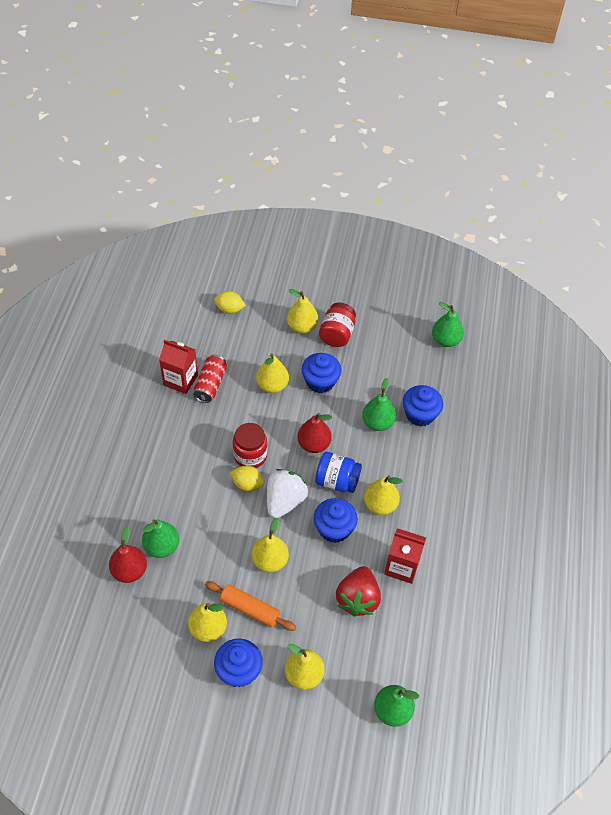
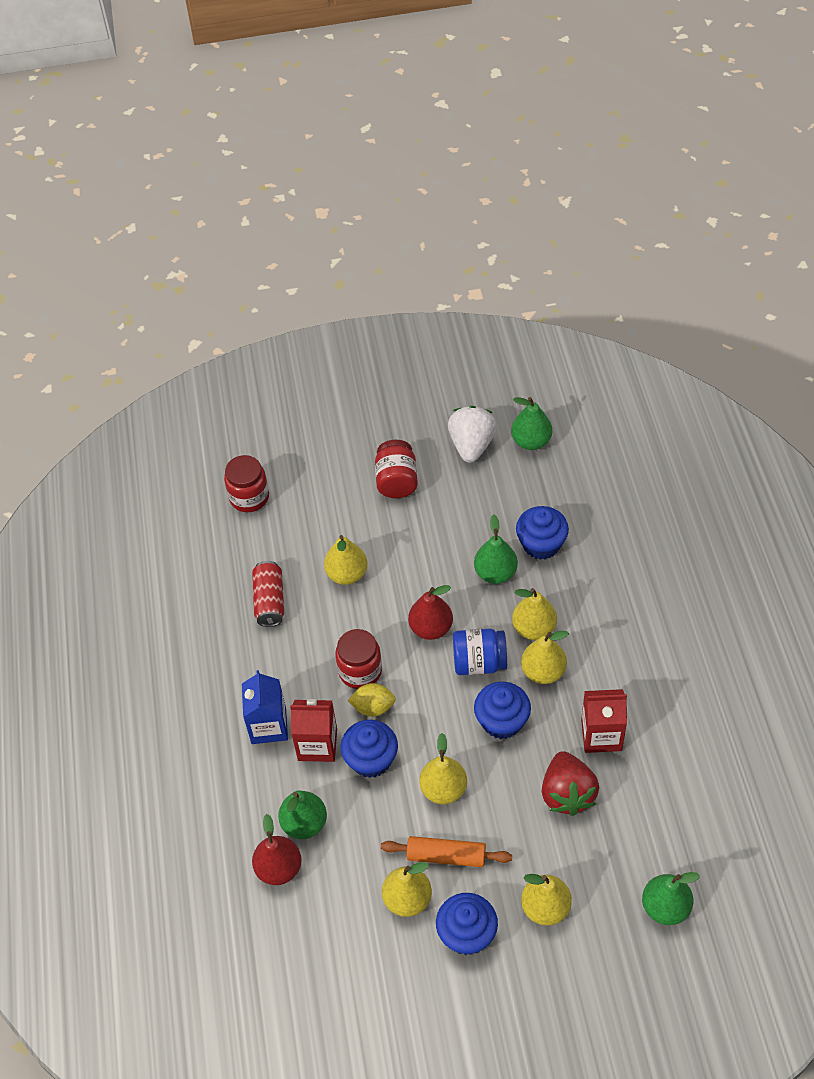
camera: 15 degrees left, 0 degrees up
(169, 470) = (268, 726): none -> blue carton
(180, 380) = (229, 609): red carton -> red carton (317, 744)
(230, 309) = (249, 497): yellow lemon -> red jar
(284, 501) = (428, 711): white strawberry -> white strawberry (471, 445)
(302, 327) = (349, 487): yellow pear -> yellow pear (534, 628)
(320, 382) = (403, 548): blue cupcake -> blue cupcake (371, 759)

